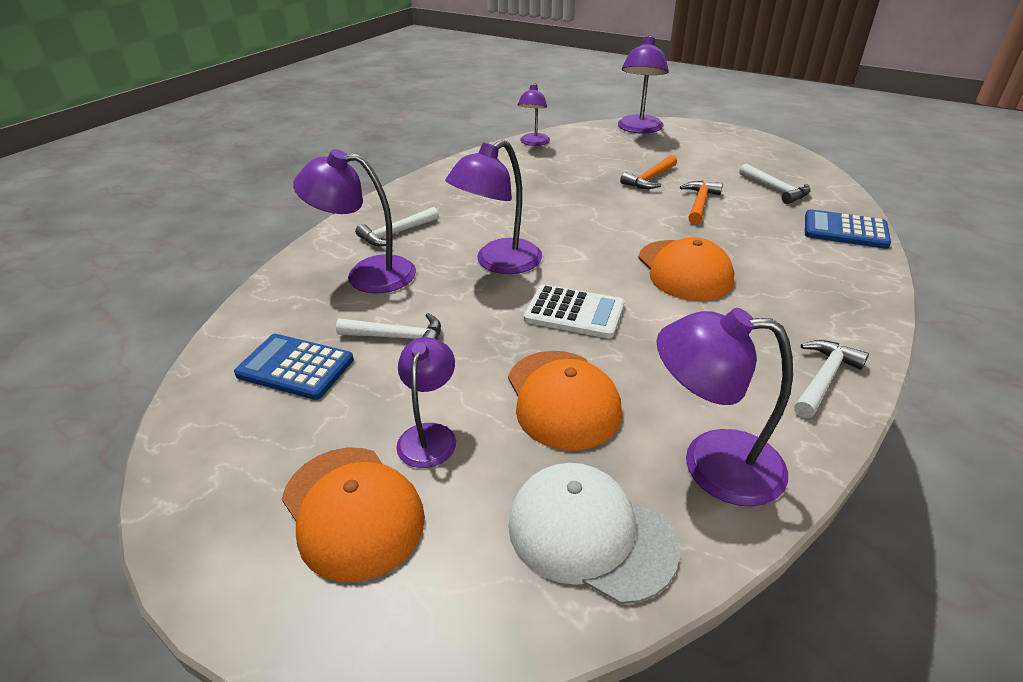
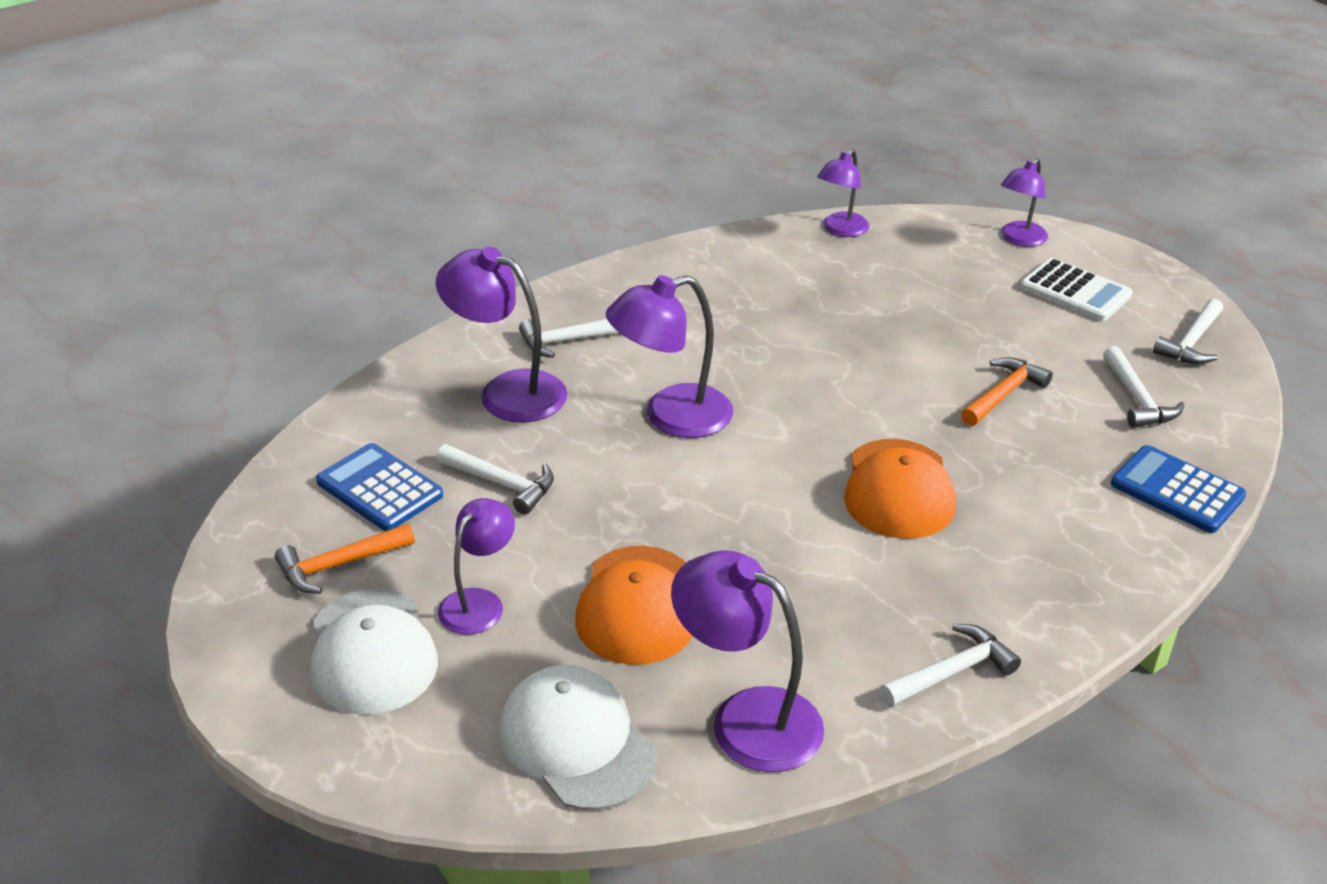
camera: 20 degrees right, 0 degrees up
(352, 511) = (372, 652): orange cap -> white cap
(574, 313) = (719, 509): white calculator -> white calculator (1075, 291)
(639, 129) = (1019, 239): purple lamp -> purple lamp, size x0.64
(650, 179) = (964, 336): orange hammer -> orange hammer (339, 565)
(775, 157) = (1191, 342): none -> white hammer

